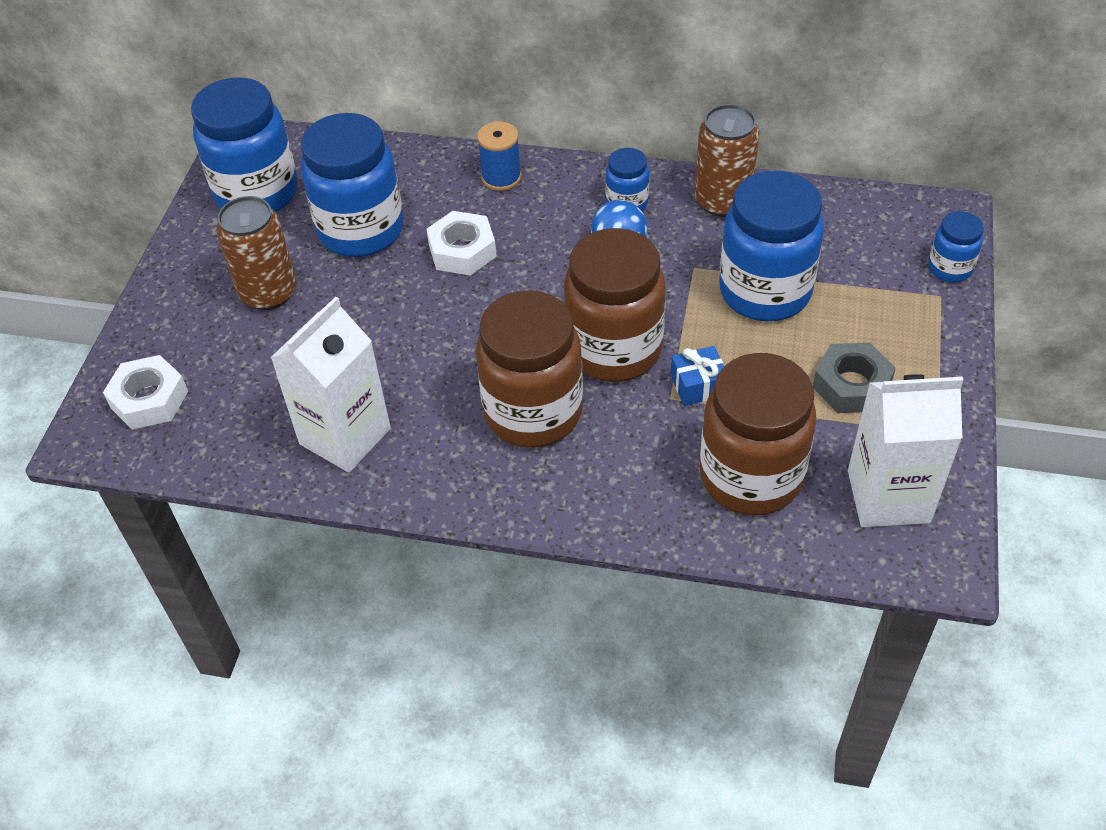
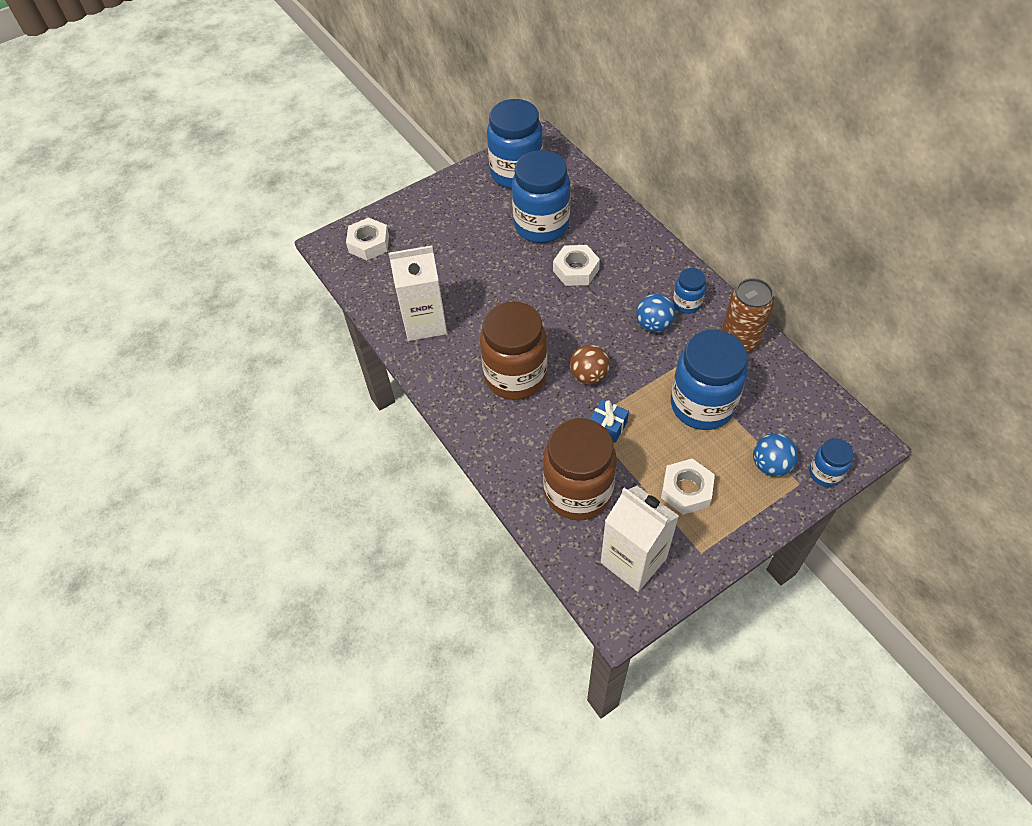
camera: 45 degrees right, 5 degrees up
(268, 292) = (468, 228): brown can -> none
(501, 177) = (639, 244): blue spool -> none
(614, 350) = (589, 376): brown jar -> brown ball
(851, 385) = (686, 490): grey nut -> white nut
(896, 299) = (770, 465): none -> blue ball

